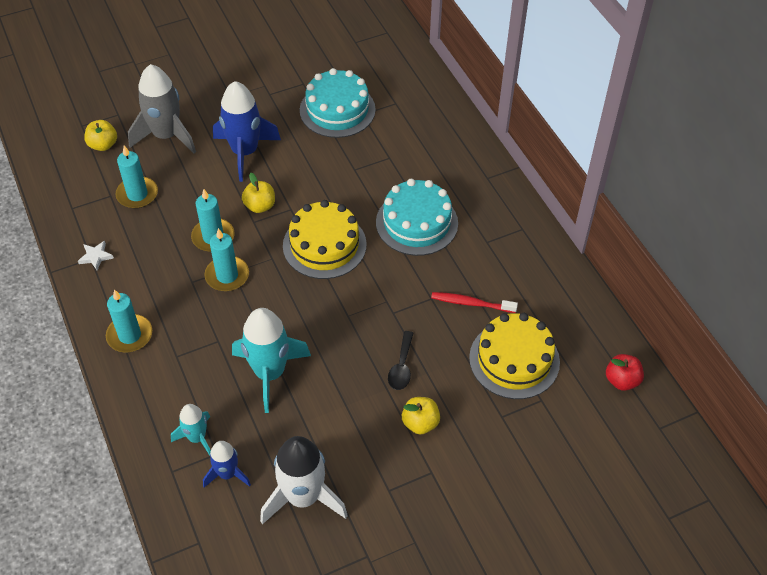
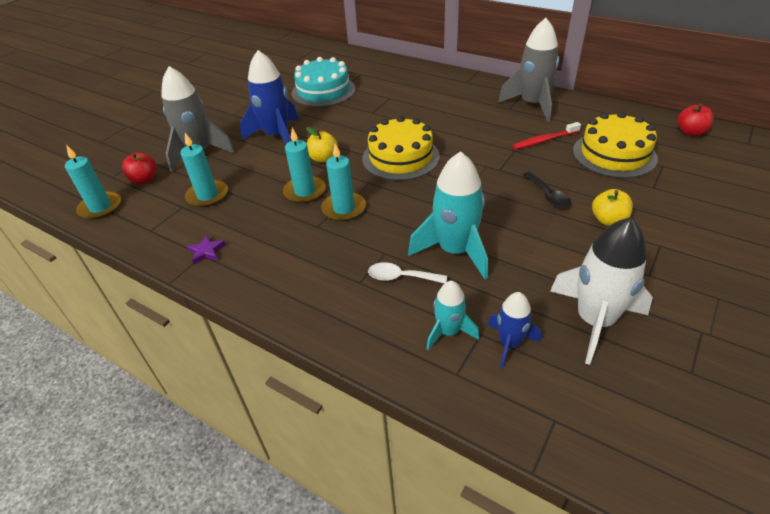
camera: 30 degrees left, 10 degrees down
(95, 257) = (206, 251): white star -> purple star
(103, 145) = (144, 180): yellow apple -> red apple
(129, 335) = (298, 290): turquoise candle -> turquoise candle (100, 207)
(208, 371) = (401, 277): none -> white spoon
(416, 223) = (451, 119): turquoise cake -> none
(514, 250) = (532, 105): none -> grey rocket

